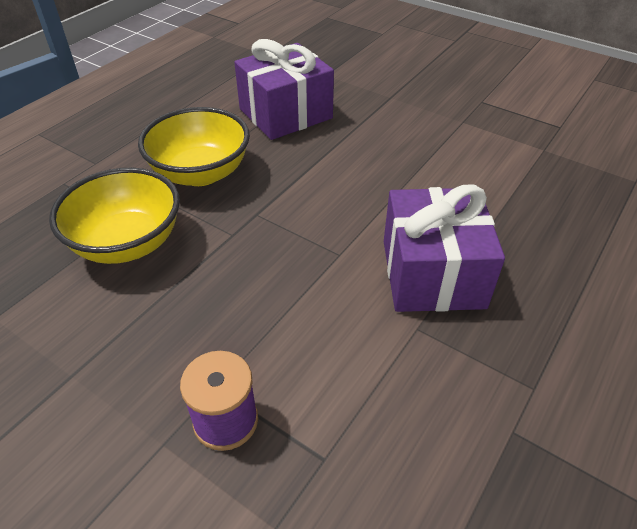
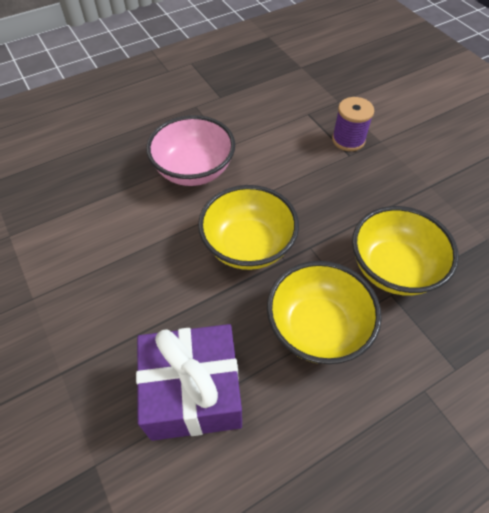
camera: 155 degrees left, 10 degrees up
(303, 213) = (248, 246): none -> yellow bowl
(432, 273) = (194, 170): purple gift -> pink bowl

